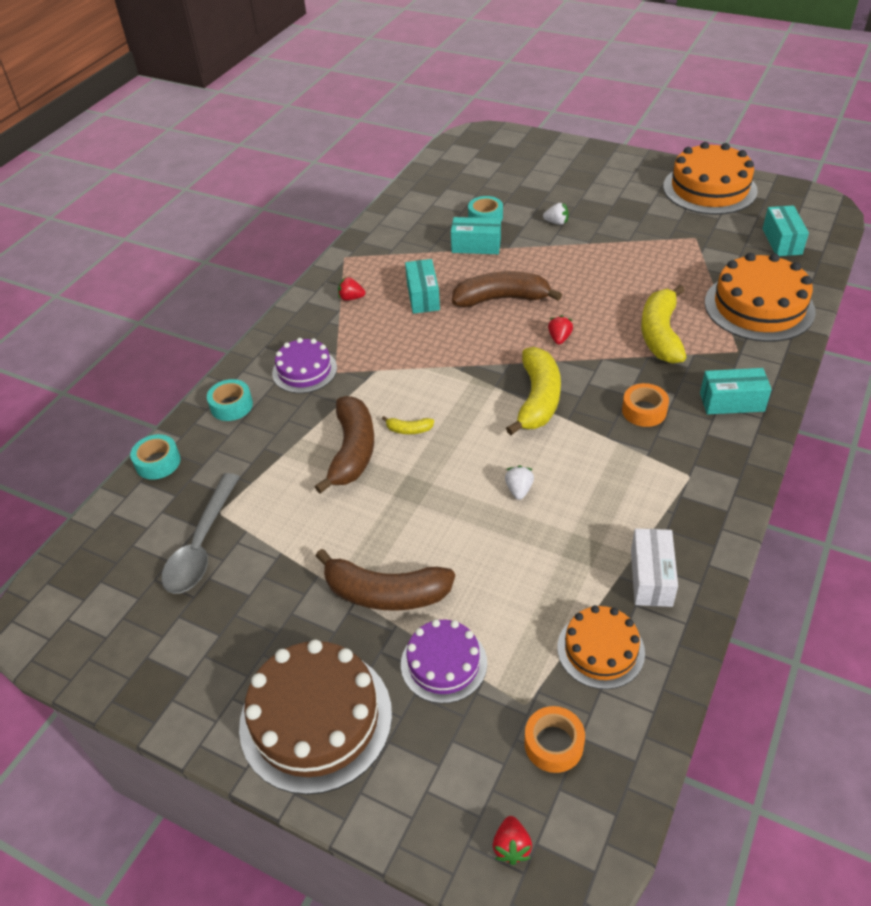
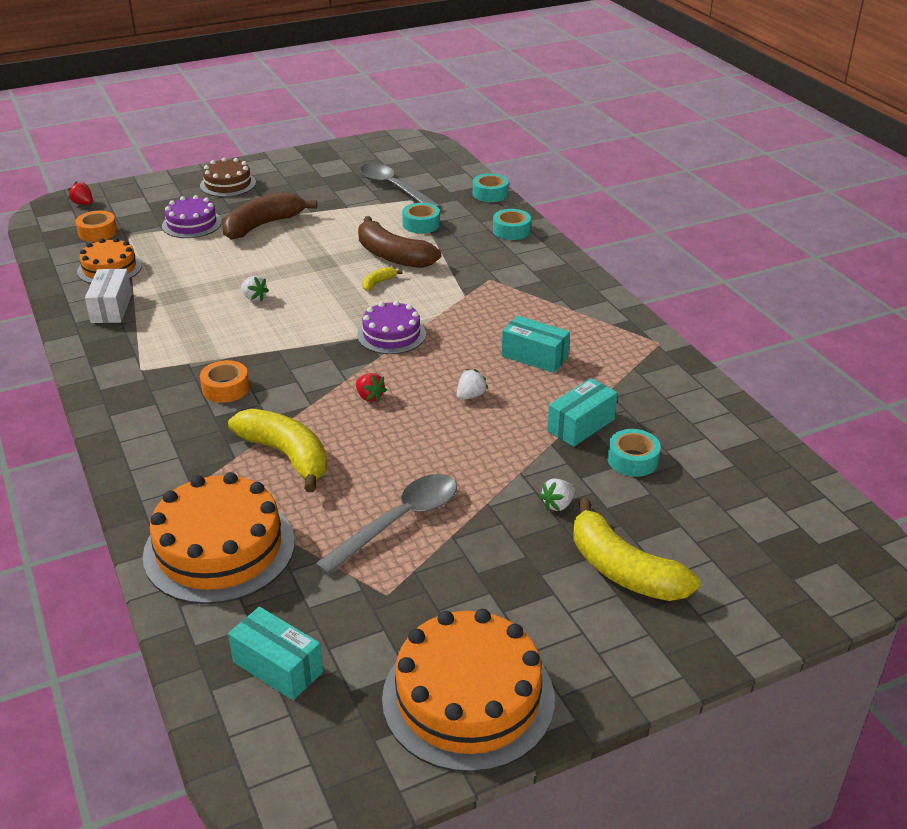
camera: 125 degrees right, 10 degrees down
(271, 471) = (421, 224): none -> turquoise tape
(304, 370) = (510, 268): purple cake -> purple cake (391, 334)
(316, 719) = (228, 184): brown cake -> brown cake, size x0.59
(351, 298) = (583, 321): red strawberry -> none
(501, 299) = (470, 396): brown banana -> white strawberry
(538, 399) = (319, 348): yellow banana -> yellow banana (623, 570)
(645, 262) = (399, 522): none -> grey spoon
(651, 577) = (112, 308): white box -> white box turned 45 degrees clockwise
(731, 402) = (157, 438): turquoise box -> none

